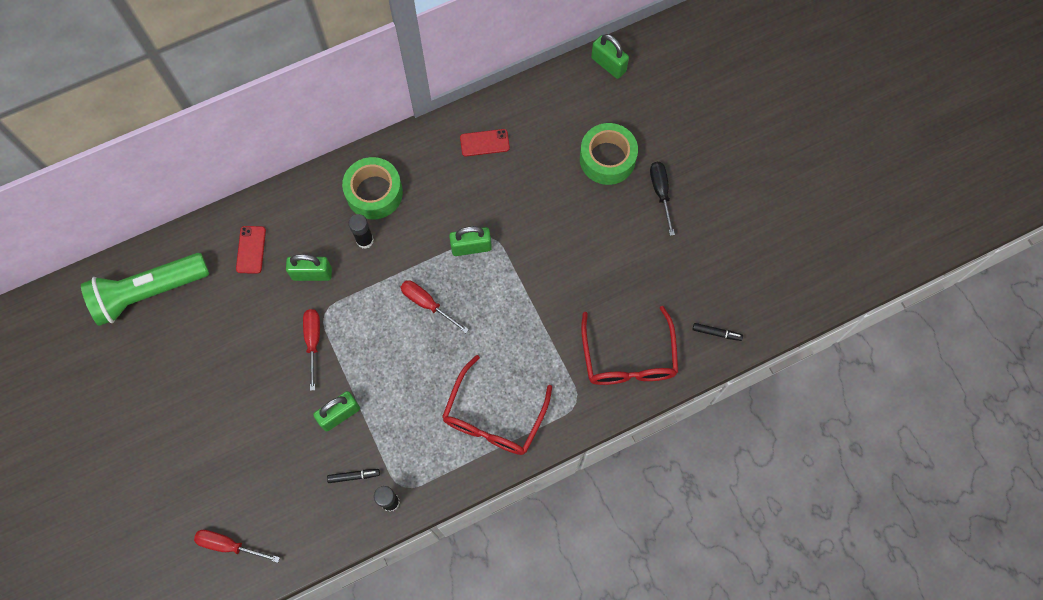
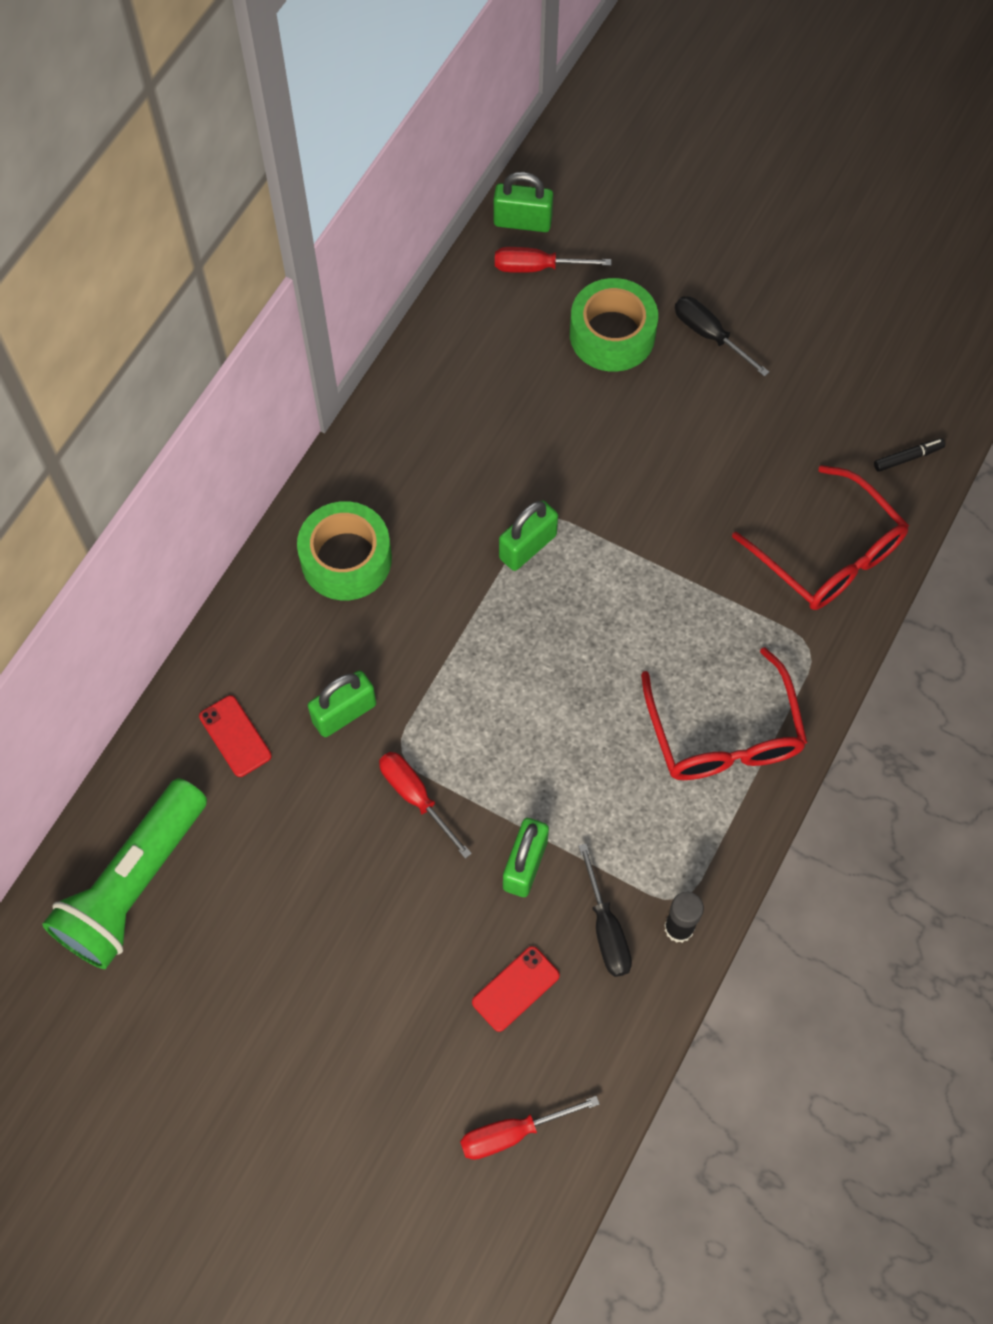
camera: 35 degrees left, 5 degrees down
(354, 476) = (606, 929): black marker -> black screwdriver
(365, 240) = (382, 626): black glue stick -> none
(427, 304) = (528, 652): red screwdriver -> red screwdriver (537, 267)
(484, 143) = (441, 409): red phone -> red phone (515, 988)

